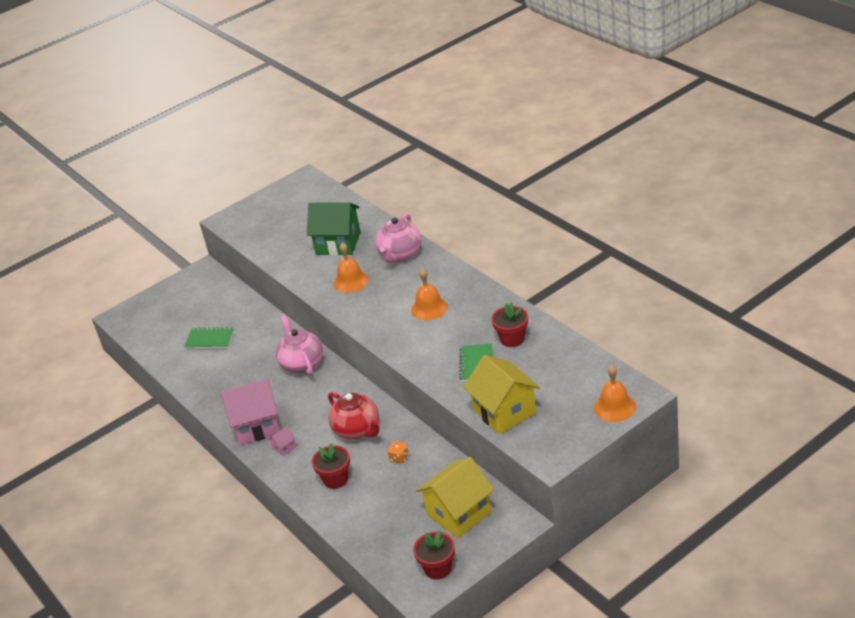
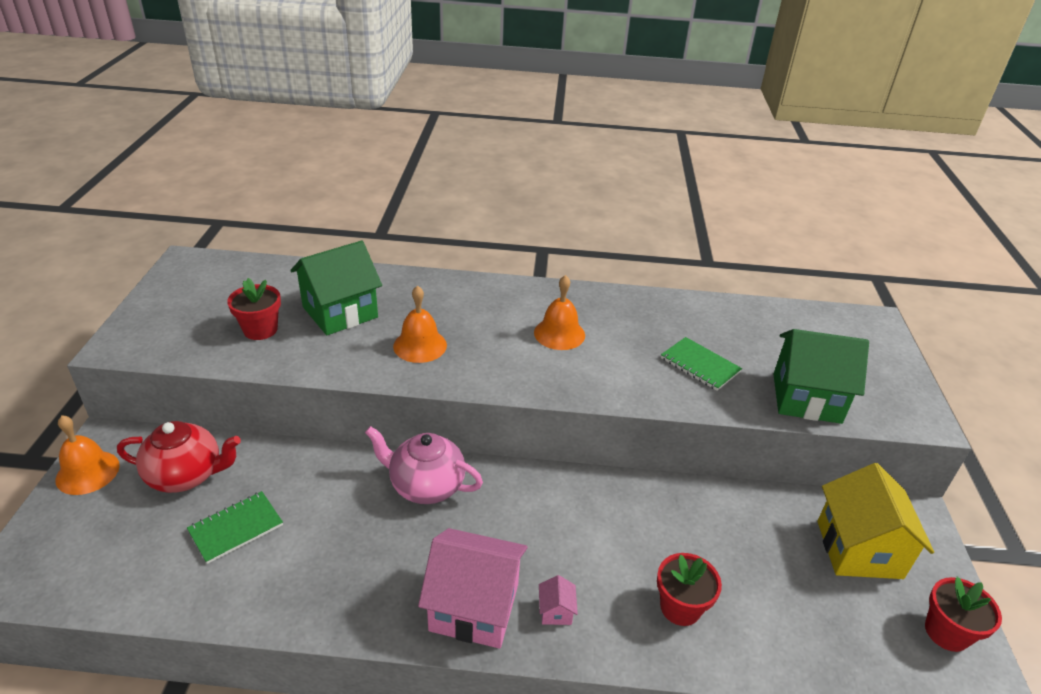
camera: 55 degrees left, 0 degrees up
(256, 426) = (474, 607): pink house -> pink house turned 75 degrees clockwise
(357, 430) = (613, 526): red teapot -> red teapot (186, 475)
(399, 458) = (707, 528): orange dice -> none
(400, 254) = (439, 295): pink teapot -> none
(504, 412) = (806, 398): yellow house -> green house
(512, 339) = (691, 325): red flower pot -> red flower pot (260, 330)
(614, 407) = (877, 341): orange bell -> orange bell (87, 472)

